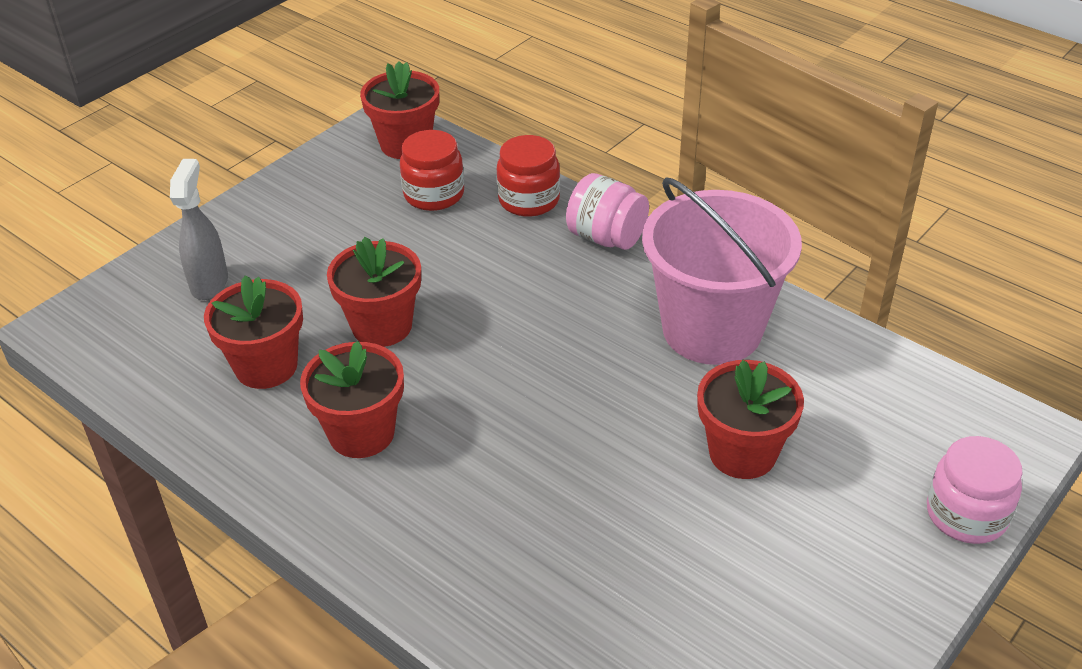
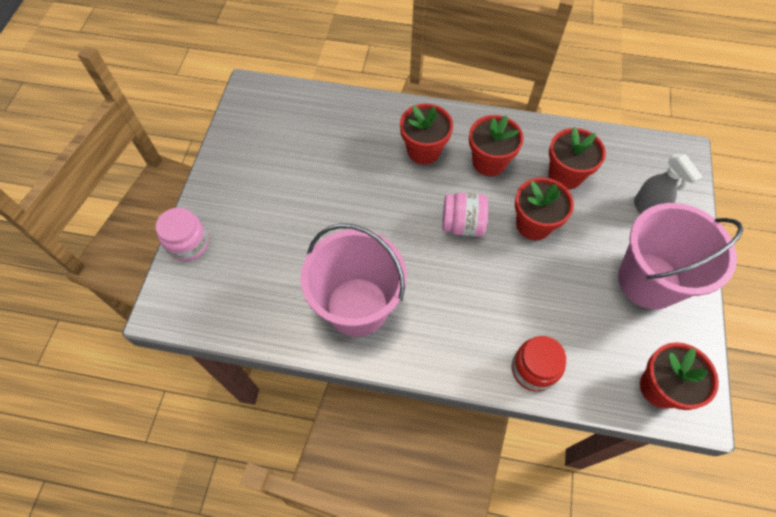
camera: 150 degrees right, 20 degrees up
(305, 219) = (648, 280): none -> pink bucket
(434, 194) = (596, 343): red jar -> none
(606, 237) = (461, 357): pink jar -> pink jar (462, 224)
(742, 453) = (307, 231): red flower pot -> red flower pot (423, 150)

